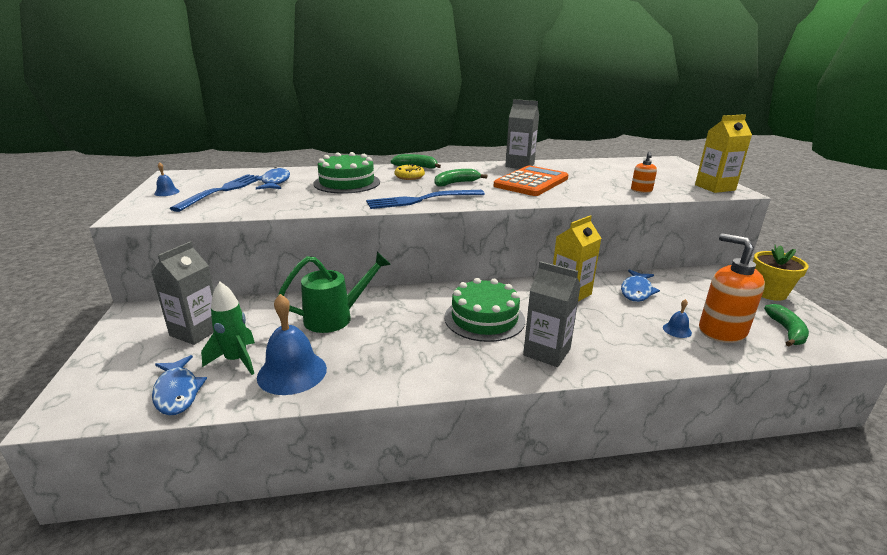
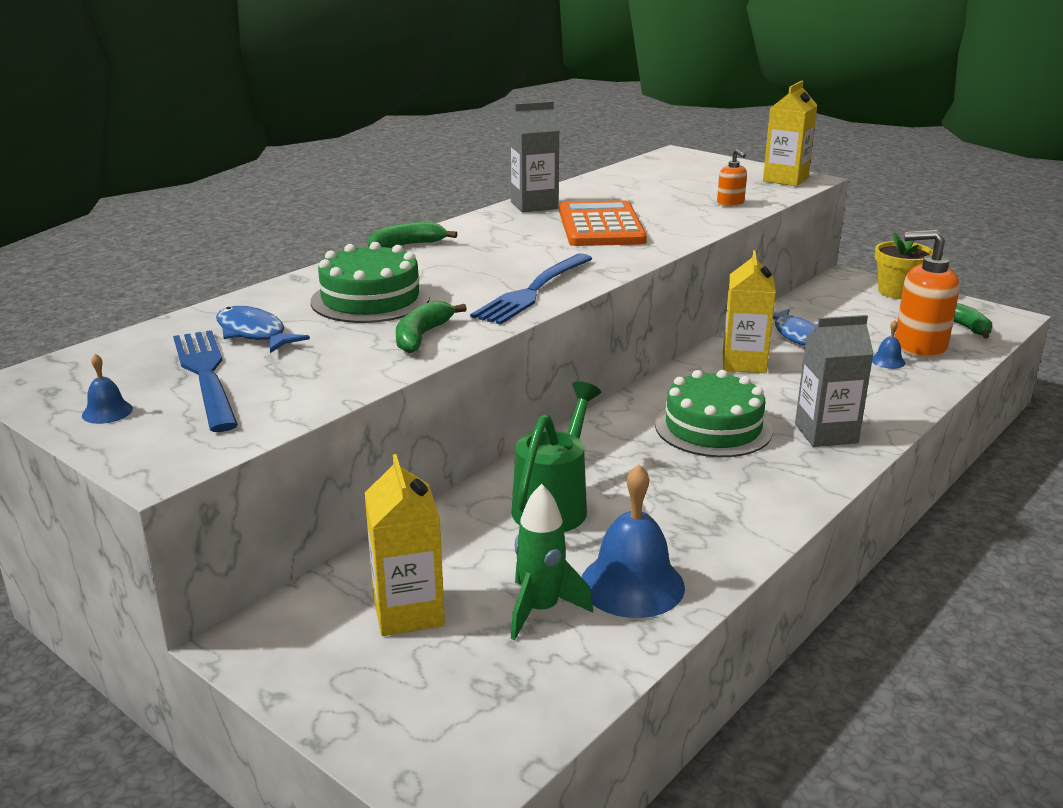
camera: 40 degrees left, 0 degrees up
(177, 392) = (548, 679): blue fish -> none
(196, 331) = (408, 612): grey carton -> yellow carton
(409, 176) = (434, 263): yellow donut -> none
(456, 183) = (518, 254): green banana -> green banana (421, 336)

